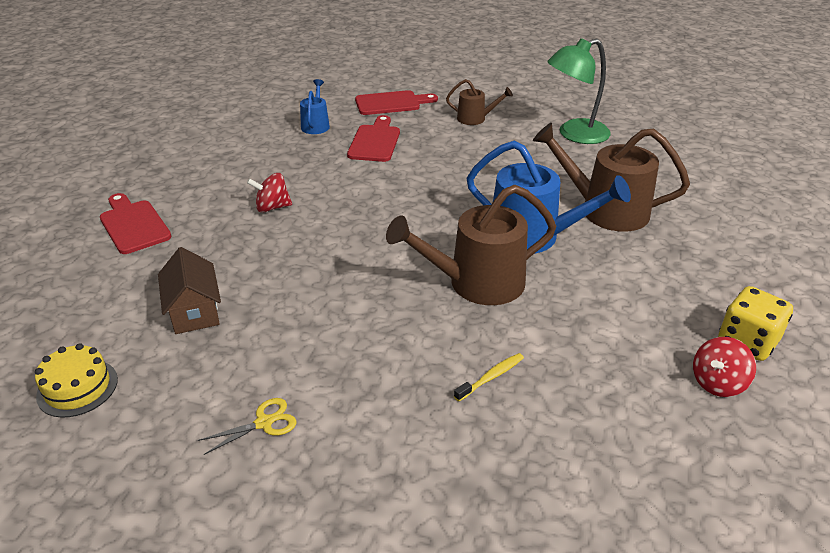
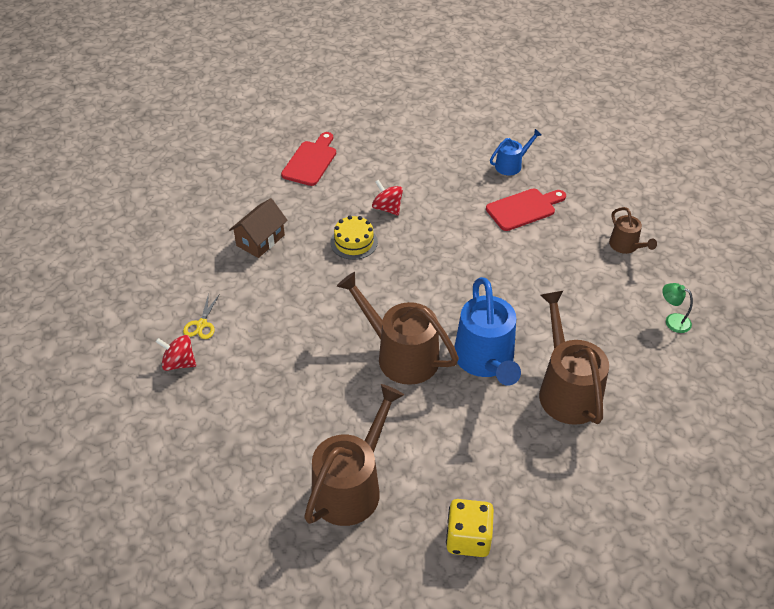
camera: 55 degrees right, 10 degrees up
(77, 387) = (170, 237): yellow cake -> yellow cake (354, 242)
(264, 423) = (201, 324): yellow scissors -> yellow scissors turned 75 degrees clockwise
(391, 103) = (593, 185): red cutting board -> none
(491, 377) = (314, 406): yellow toothbrush -> none
(574, 134) = (672, 321): green lamp -> green lamp, size x0.48
(630, 397) = (351, 486): none -> brown watering can
(717, 383) = (405, 532): red spinning top -> red spinning top (179, 363)

